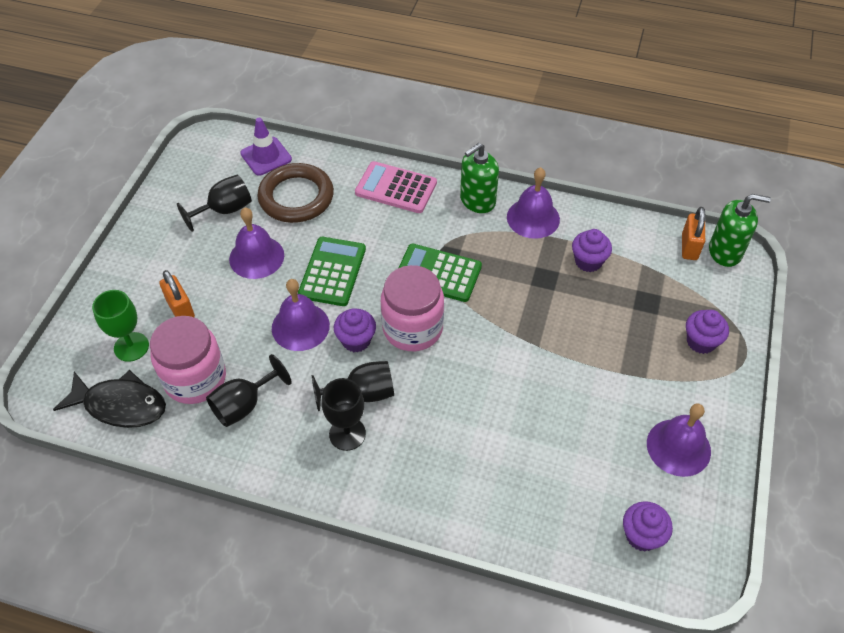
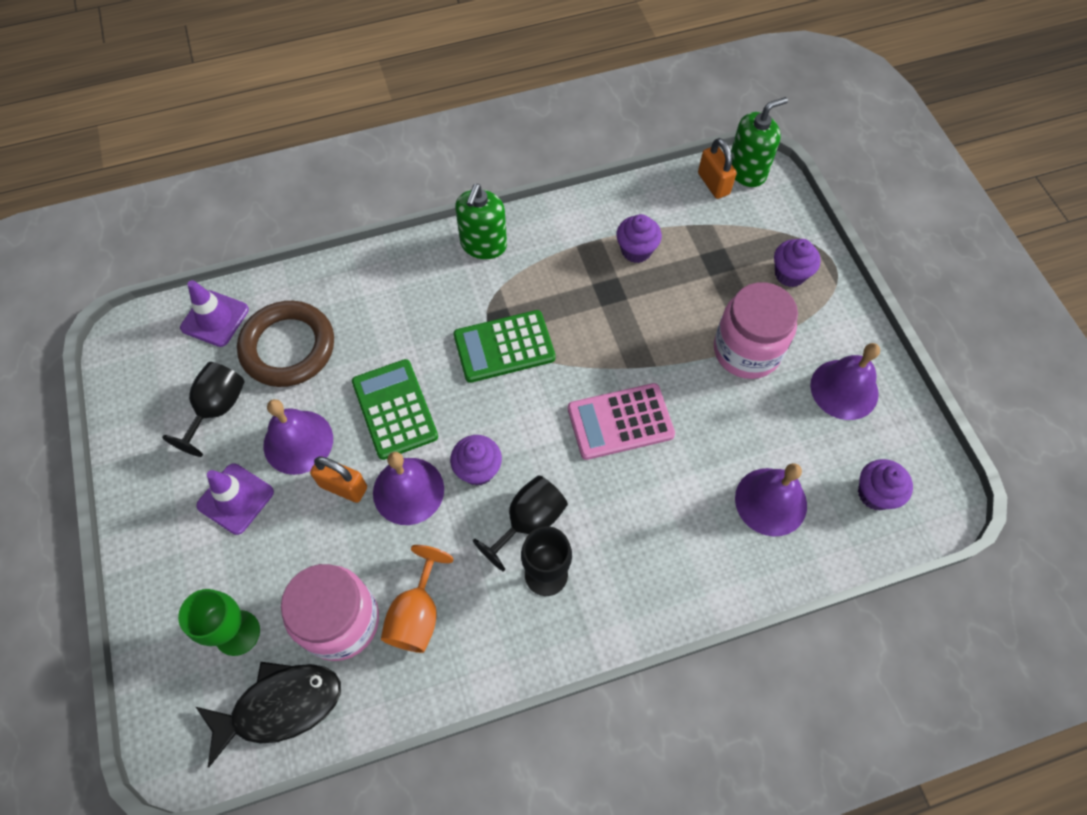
camera: 35 degrees left, 10 degrees up
(180, 309) = (259, 553): orange padlock -> orange padlock (343, 487)
(193, 269) = (235, 499): none -> purple traffic cone
(244, 405) = (417, 614): black goblet -> orange goblet
(396, 188) = (389, 277): pink calculator -> pink calculator (620, 421)
(412, 328) = (524, 421): pink jar -> pink jar (746, 350)
(533, 218) = (551, 233): purple bell -> purple bell (771, 501)

